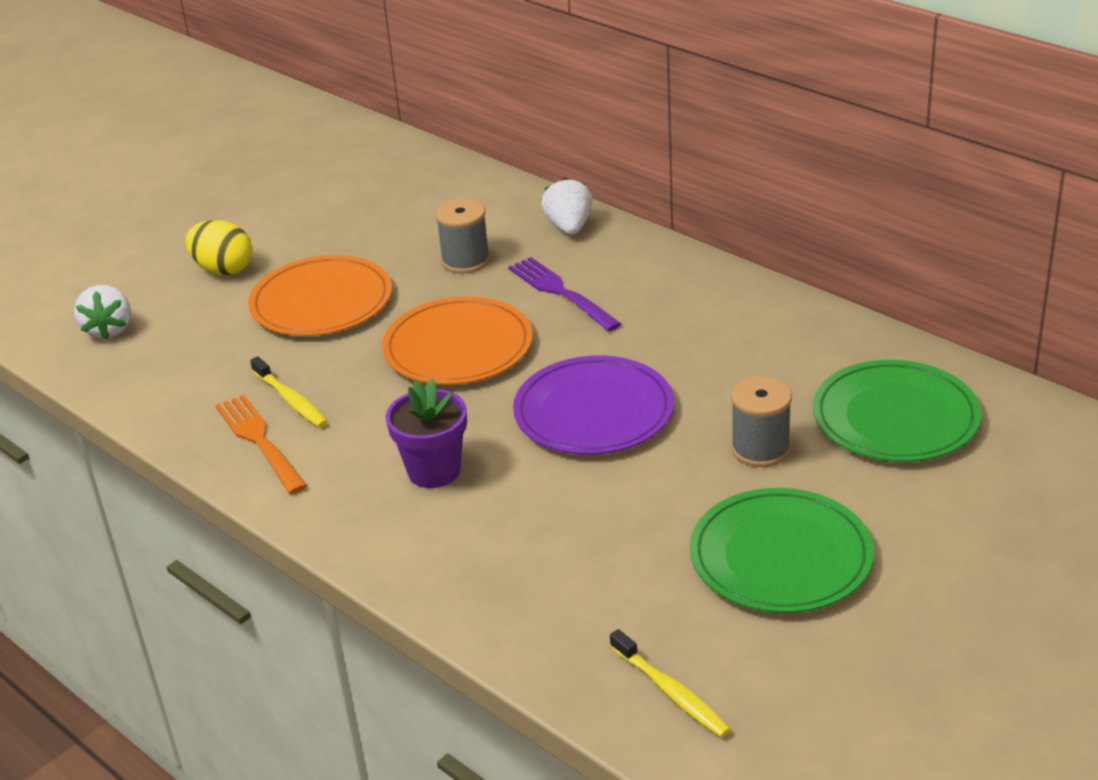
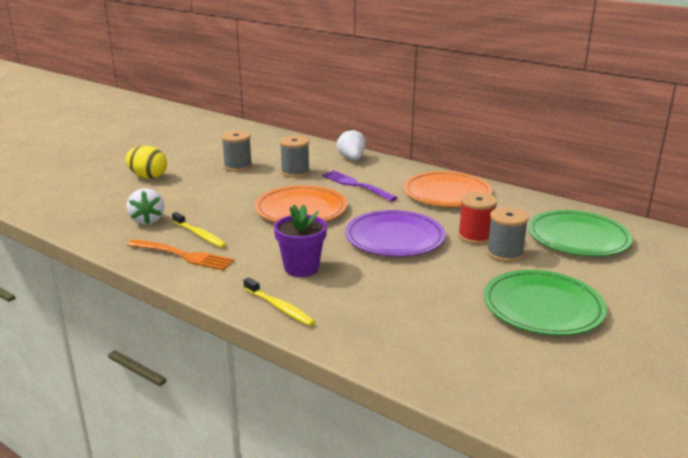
camera: 10 degrees left, 10 degrees down
(109, 330) = (76, 204): white strawberry -> white strawberry (147, 220)
(260, 441) = (182, 255): orange fork -> orange fork turned 150 degrees clockwise
(321, 302) = (211, 190): orange plate -> orange plate (447, 193)
(372, 246) = (238, 166): none -> grey spool
(671, 692) = (504, 386): yellow toothbrush -> yellow toothbrush (279, 307)
(725, 412) = (475, 236): none -> red spool

